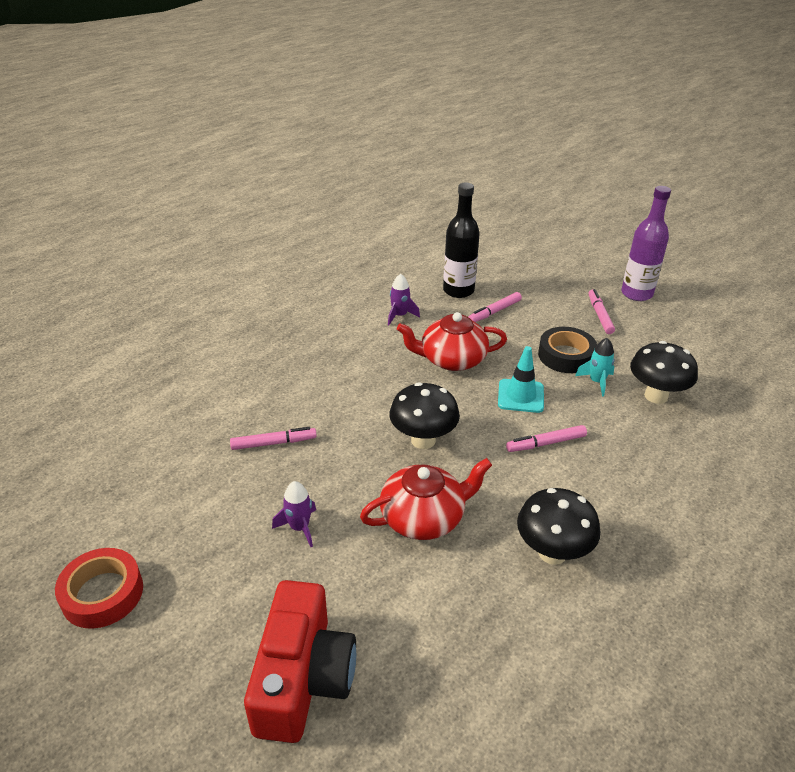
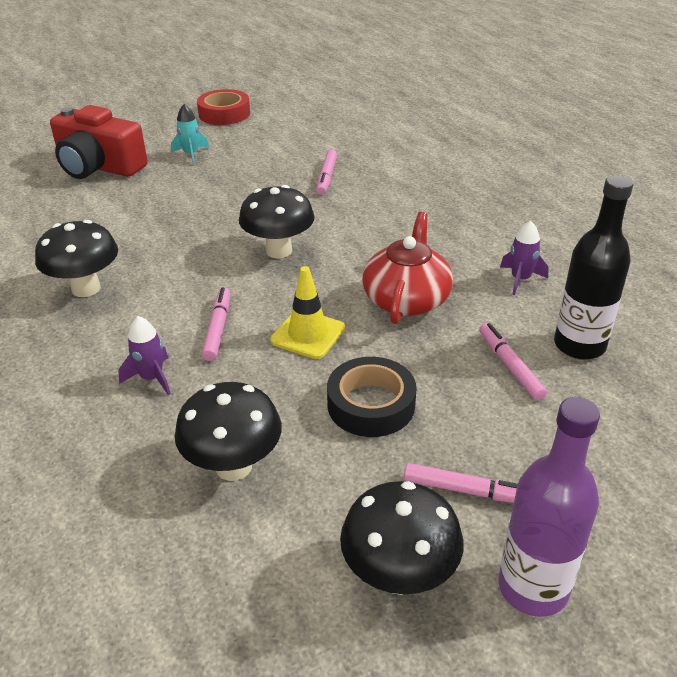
camera: 110 degrees right, 0 degrees up
(299, 527) = (221, 178): purple rocket -> purple rocket (152, 378)
(424, 517) = (184, 232): red teapot -> none
(520, 396) = (308, 334): turquoise traffic cone -> yellow traffic cone
(596, 382) = (298, 414): turquoise rocket -> turquoise rocket (191, 154)
(665, 328) = (399, 575): none -> black mushroom

